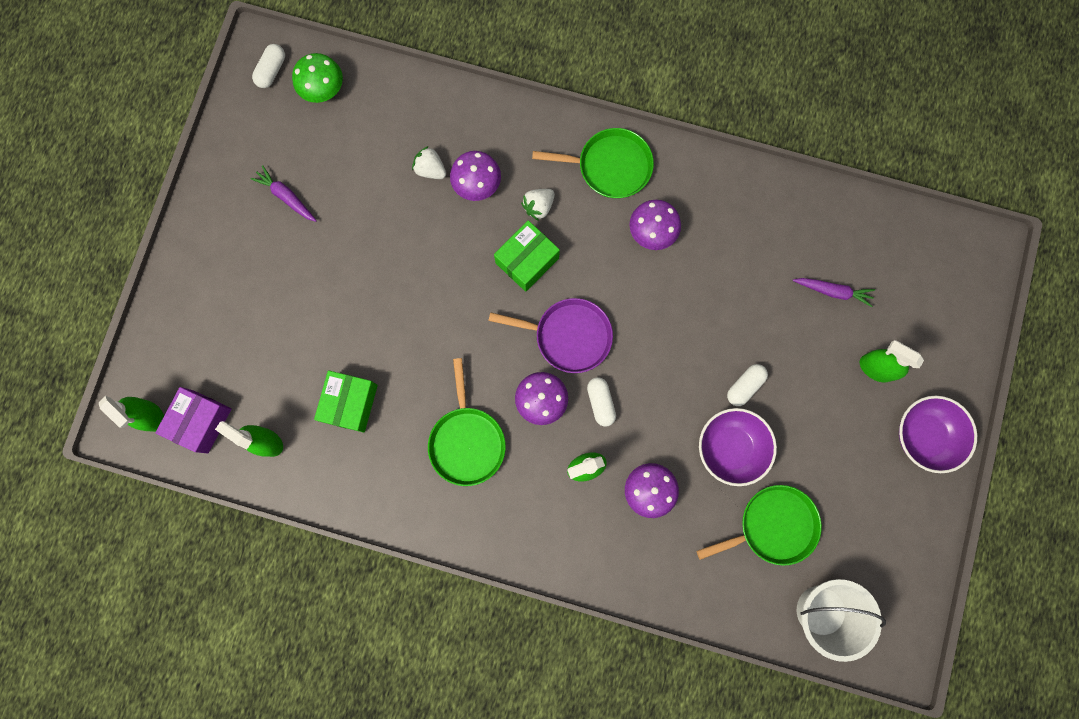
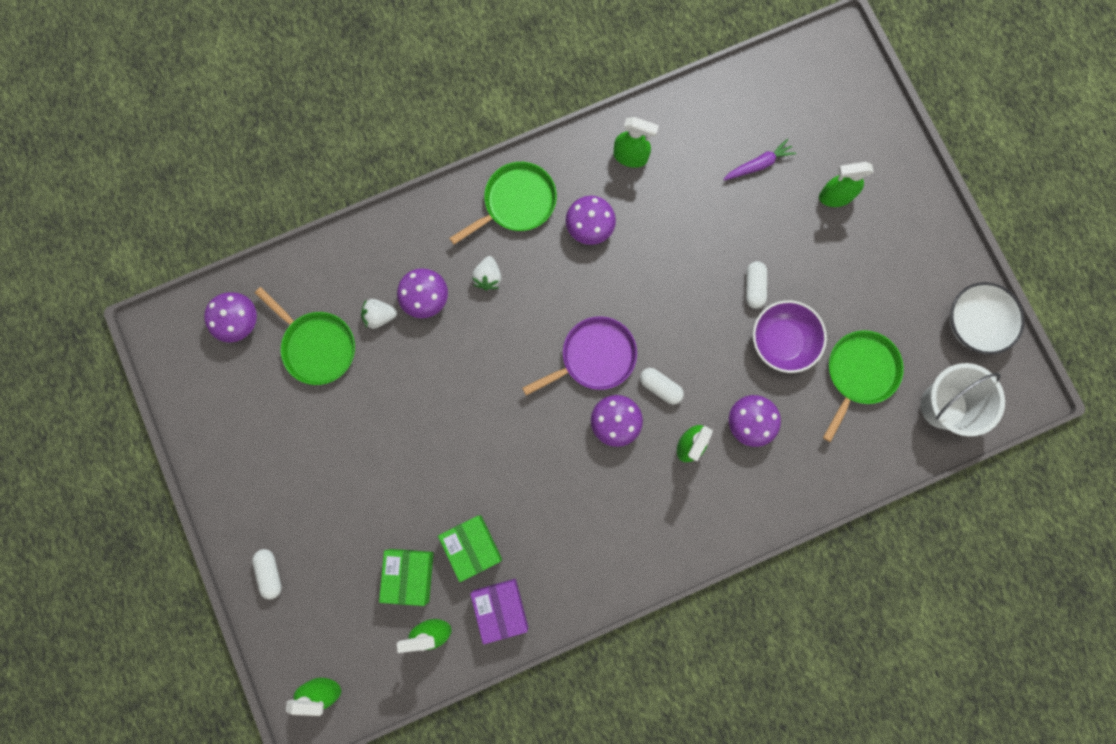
camera: 40 degrees left, 0 degrees up
(200, 421) = (366, 660): purple box -> purple box (500, 609)
(272, 71) = (184, 340): white capsule -> white capsule (270, 573)
(286, 197) = (283, 430): purple carrot -> none
(323, 89) = (238, 321): green mushroom -> purple mushroom
(467, 441) = (586, 500): green pan -> green pan (317, 346)
(527, 260) = (514, 325): green box -> green box (409, 575)
(732, 202) = (630, 157): none -> green spray bottle
(905, 566) = (973, 324): none -> white bowl
(924, 436) = (909, 218): purple bowl -> none

